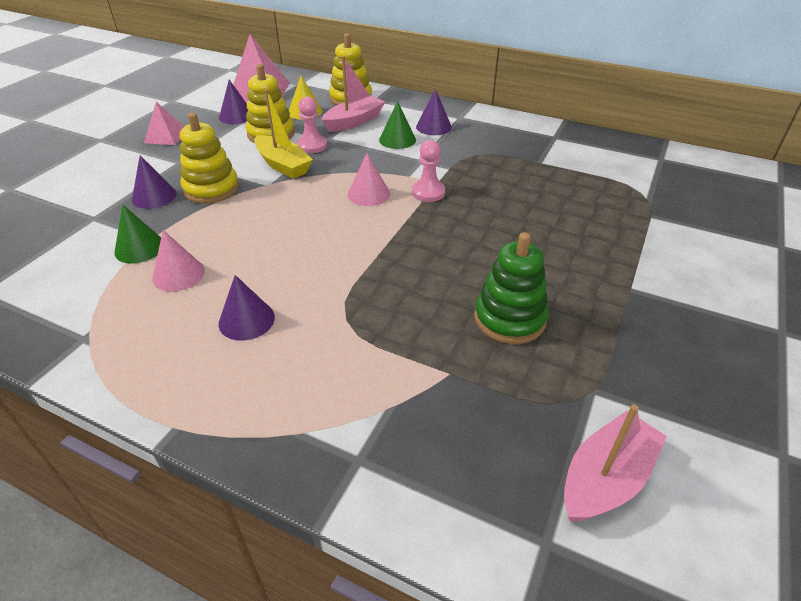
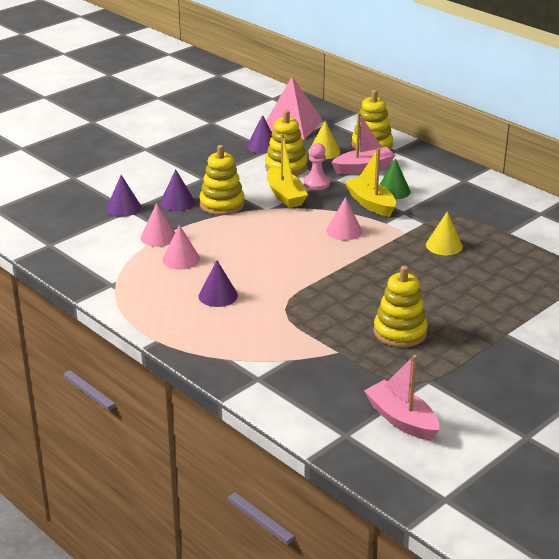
camera: 20 degrees right, 10 degrees down
(139, 248) = (158, 237): green cone -> pink cone
(166, 136) = (199, 154): pink pyramid -> none
(381, 157) = (370, 203): none -> yellow boat
(428, 192) = (393, 238): pink pawn -> none
(433, 127) = (433, 185): purple cone -> purple cone (123, 207)
(486, 190) = (444, 245): none -> yellow cone
(509, 318) = (400, 332): green stacking toy -> yellow stacking toy
(606, 478) = (401, 419): pink boat -> pink boat turned 105 degrees counterclockwise

